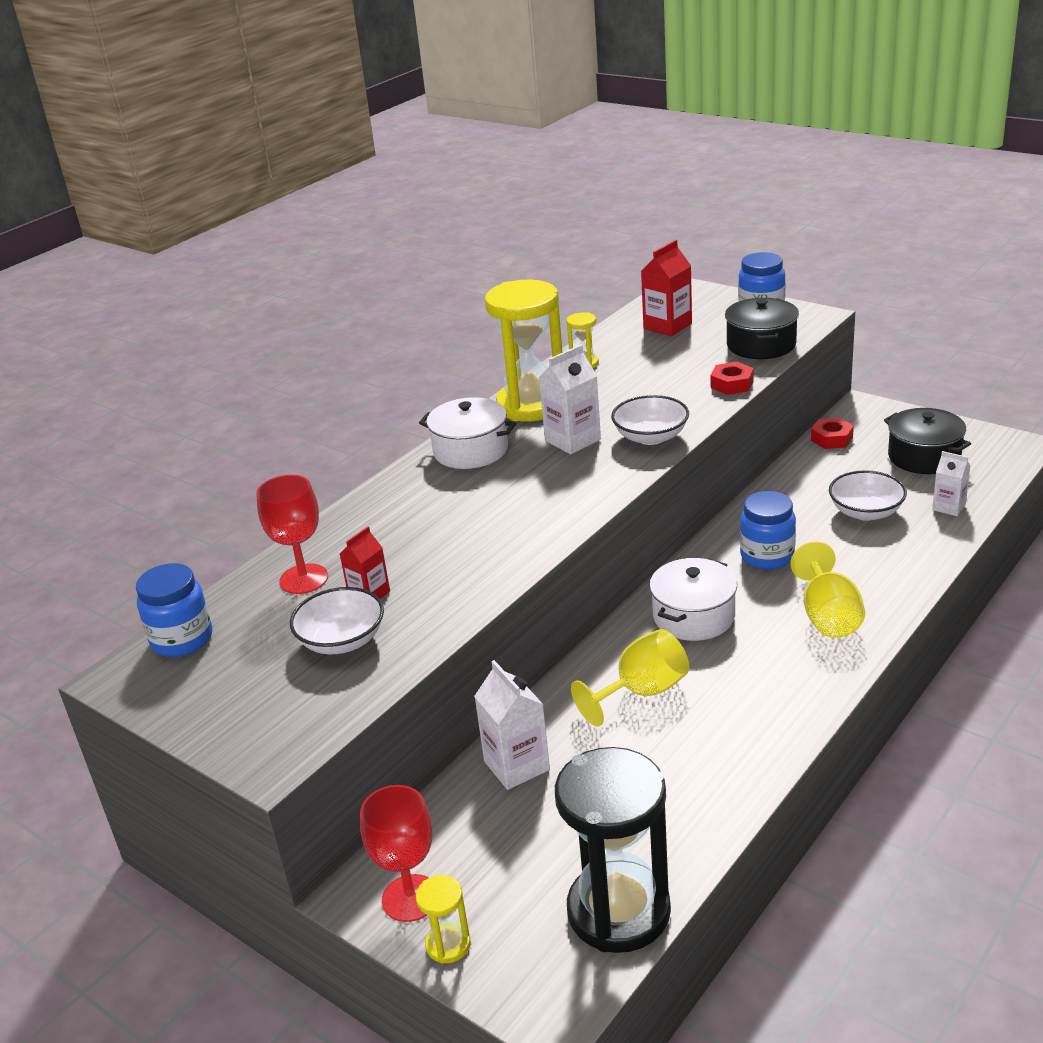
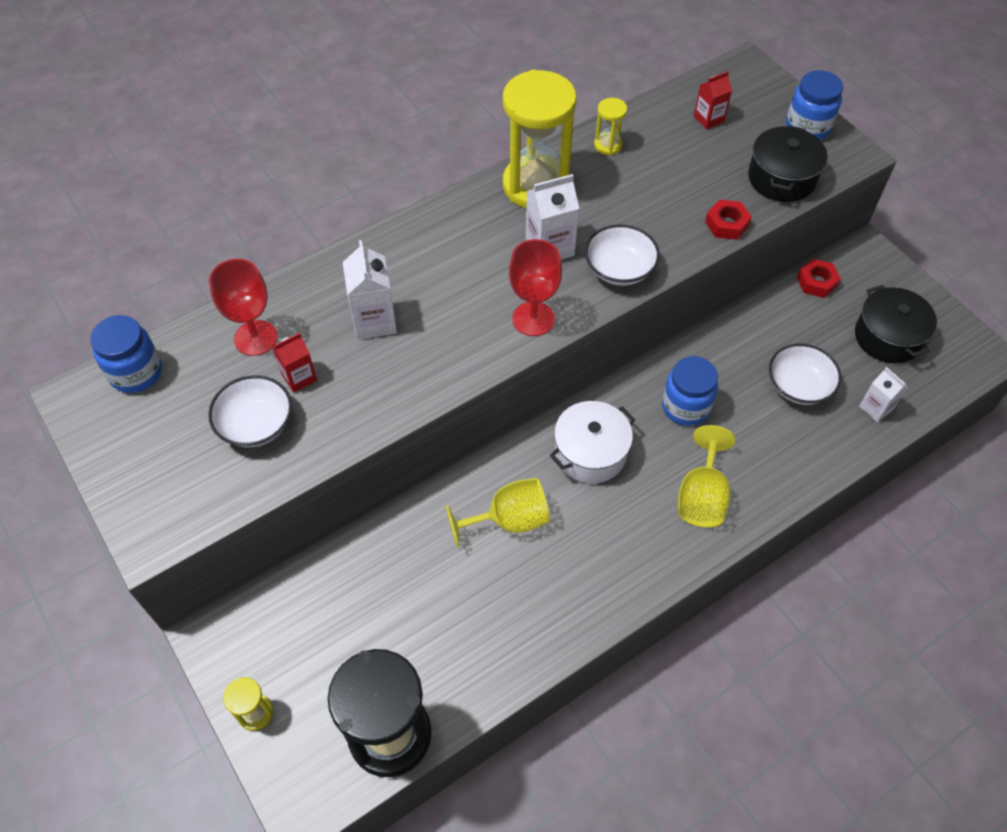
camera: 15 degrees right, 25 degrees up
(410, 898) = (246, 657): red goblet -> red goblet (533, 319)
(470, 450) = (457, 227): white pot -> none
(516, 765) = (378, 558): white carton -> white carton (374, 321)
(667, 326) = (708, 119): red carton -> red carton, size x0.64

